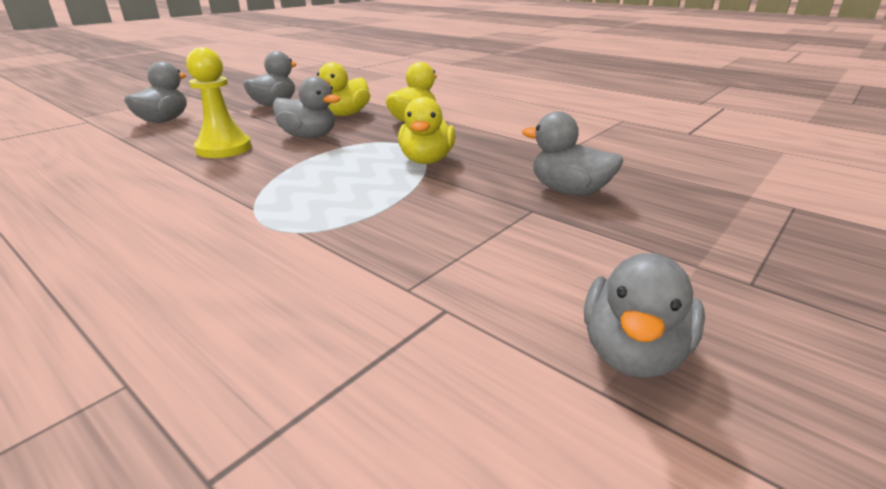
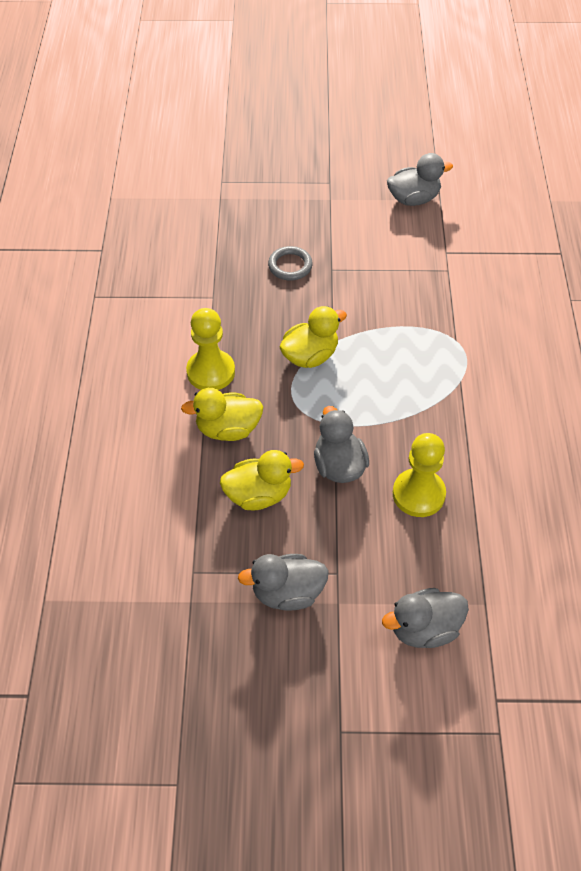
camera: 130 degrees left, 25 degrees up
(476, 129) = (211, 372): none -> yellow pawn
(569, 191) = (290, 266): grey duck -> grey ring

